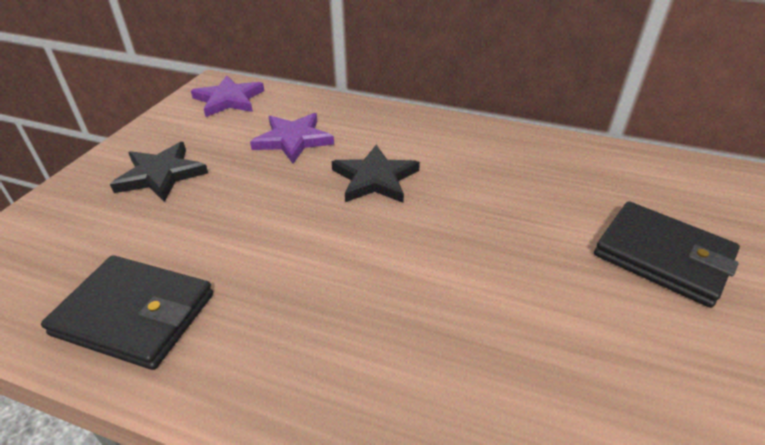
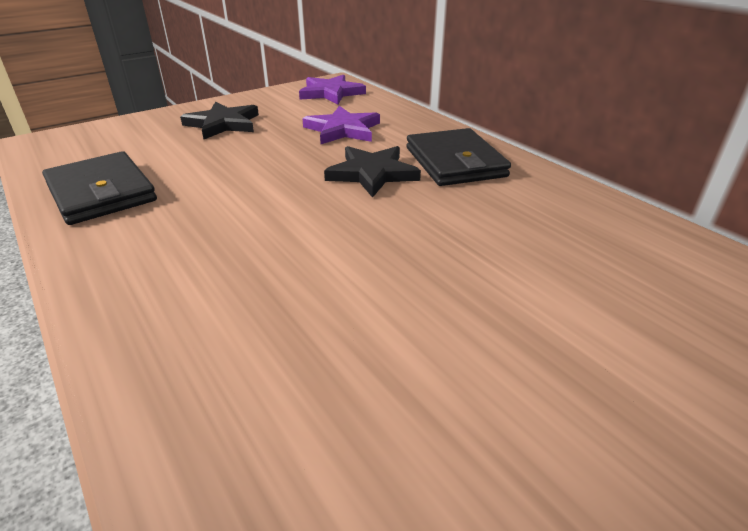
camera: 35 degrees right, 5 degrees down
(662, 256) = (599, 345): black wallet -> black wallet (455, 162)

